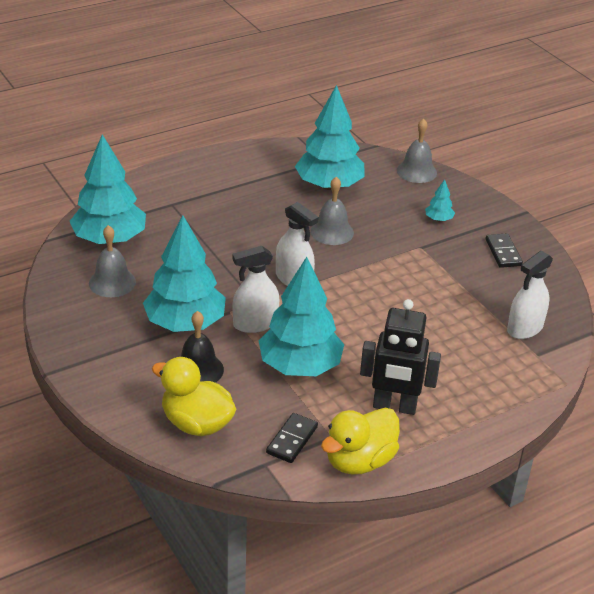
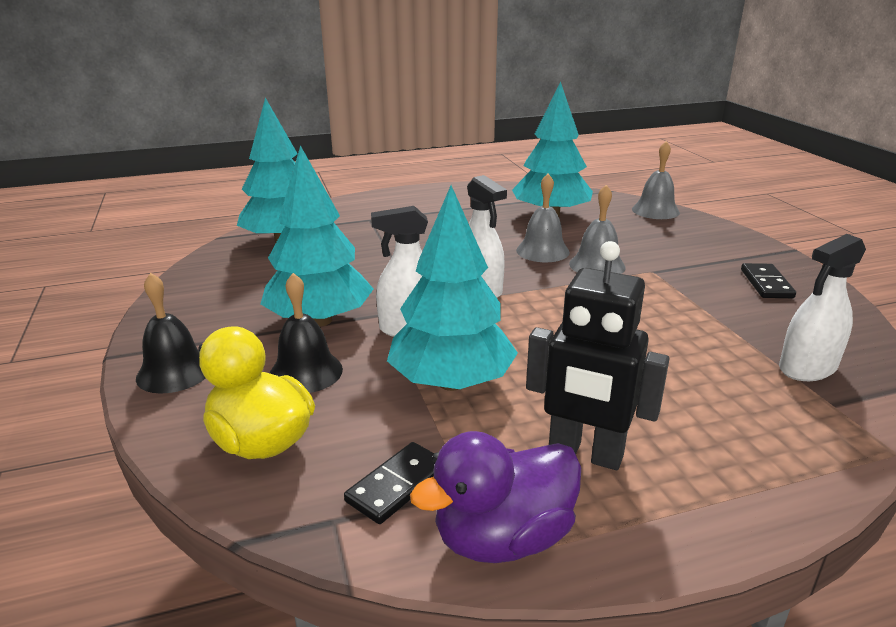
camera: 15 degrees right, 10 degrees down
(105, 380) = (174, 372): none -> black bell
(112, 282) = (260, 275): grey bell -> grey bell (597, 265)
(359, 461) = (503, 537): yellow duck -> purple duck
(438, 219) = (679, 249): turquoise tree -> none

